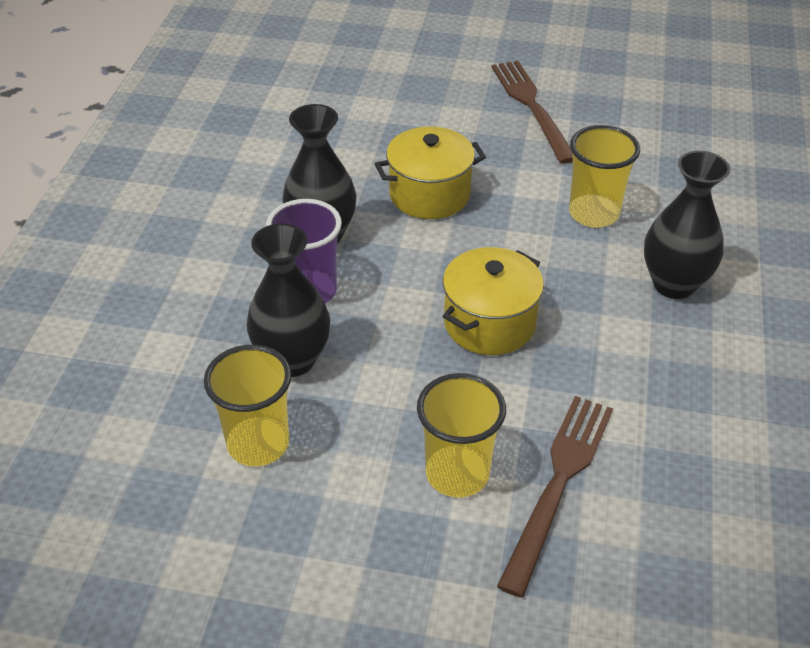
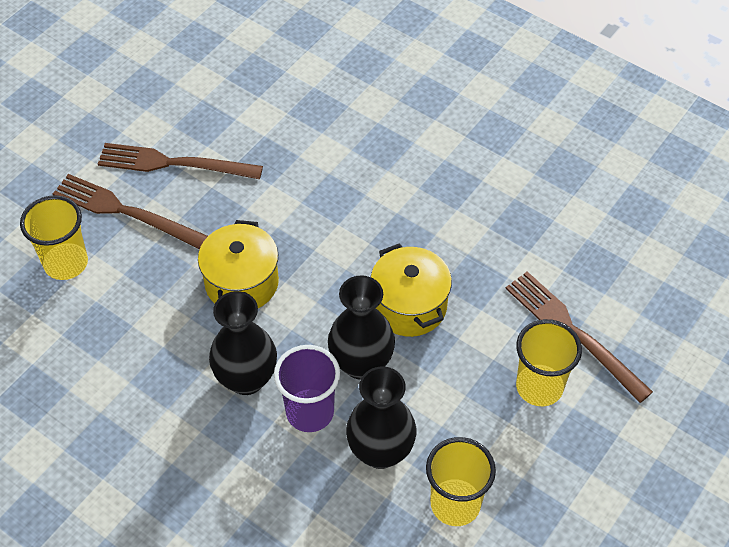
camera: 65 degrees left, 10 degrees up
(454, 99) = (125, 211): none -> brown fork
(593, 213) = (329, 187): yellow cup -> yellow cup (66, 263)
(674, 284) = (430, 178): black vase -> black vase (361, 363)

